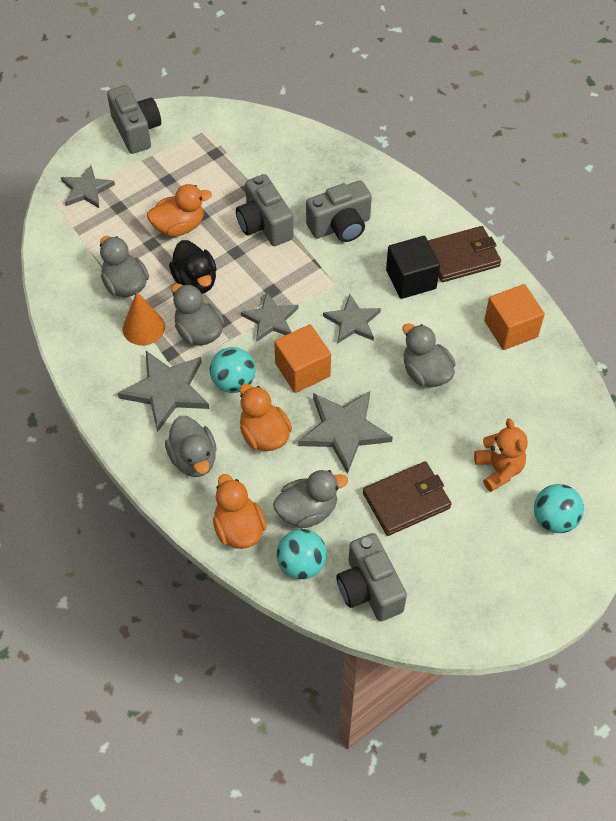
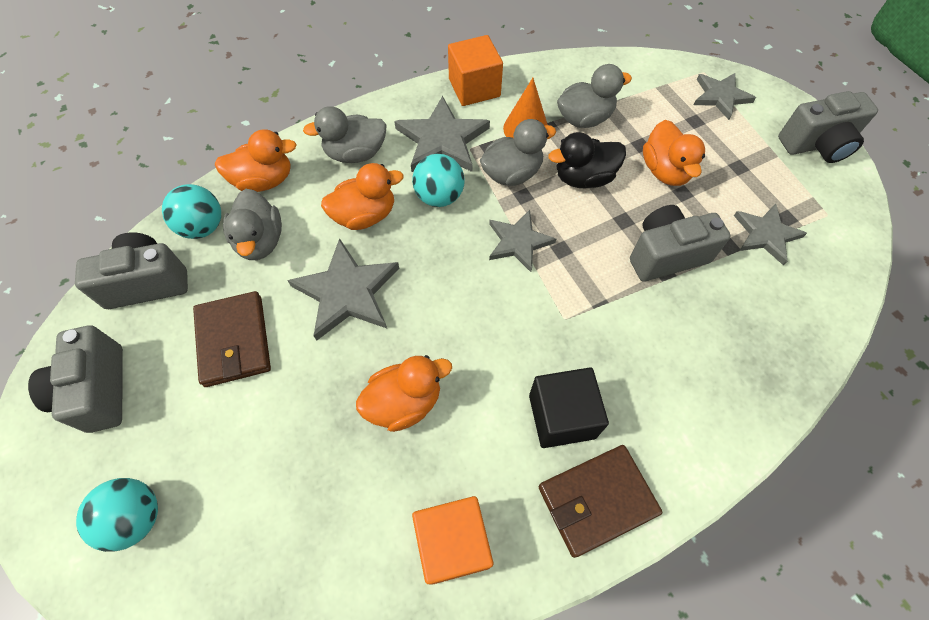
camera: 100 degrees right, 5 degrees up
(302, 370) = (440, 263): orange cube -> orange cube (474, 88)
(340, 226) = (662, 342): grey camera -> grey camera (97, 390)
(352, 321) = (501, 329): grey star -> grey star (766, 235)
(426, 373) = (404, 402): grey duck -> orange duck
(461, 257) = (597, 500): brown wallet -> brown wallet turned 75 degrees clockwise
(499, 469) = (234, 462): orange teddy bear -> none

